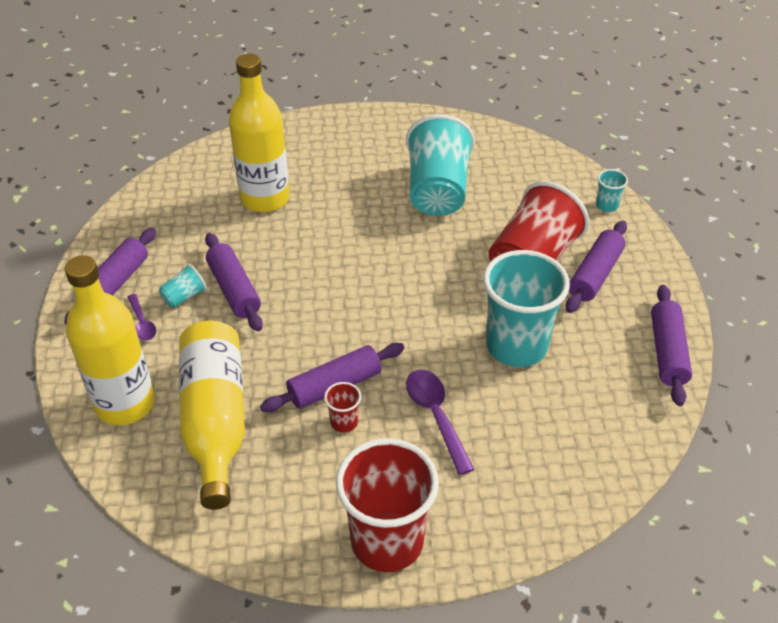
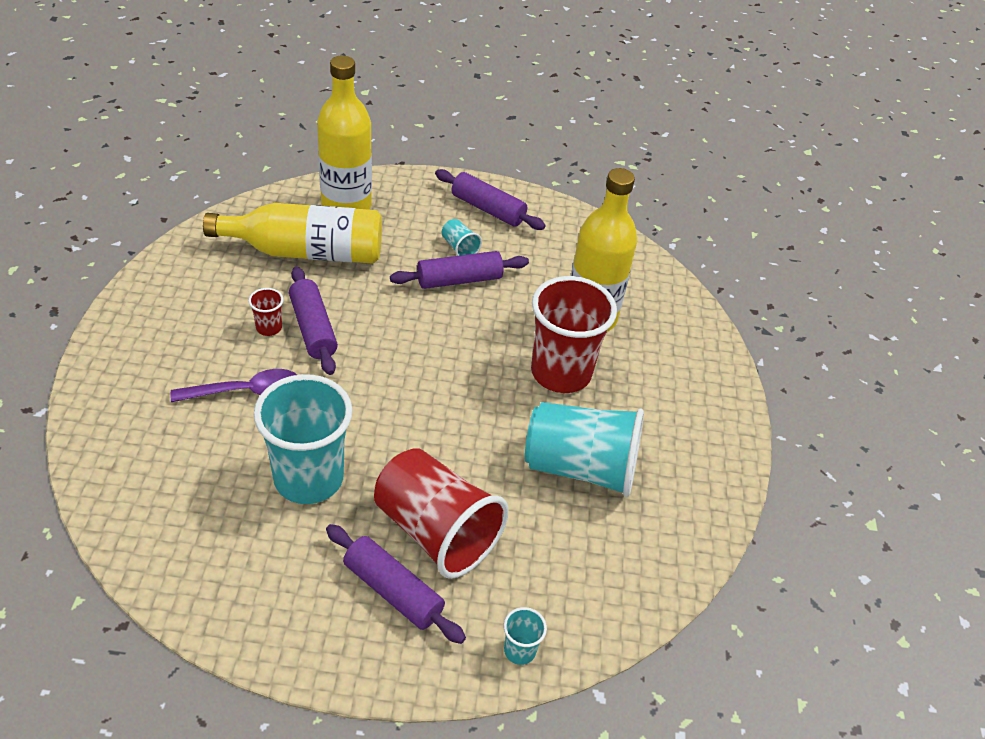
camera: 95 degrees right, 0 degrees up
(142, 323) = (434, 221): purple spoon -> none
(387, 541) = (134, 333): red cup -> red cup (561, 373)
(667, 352) = (243, 625): purple rolling pin -> none

